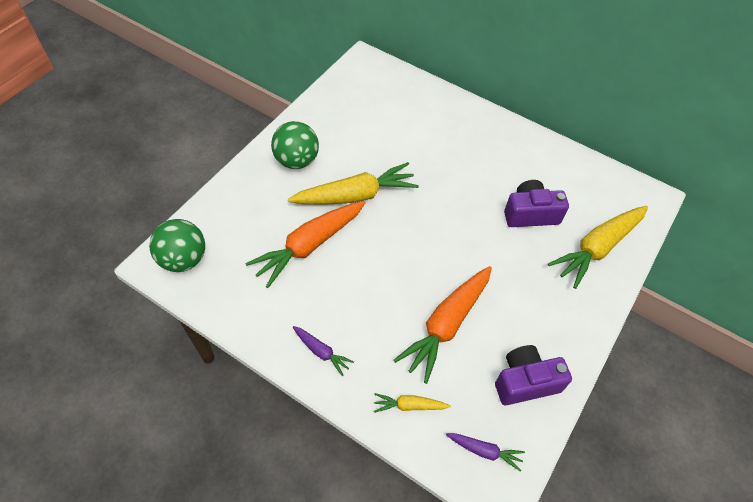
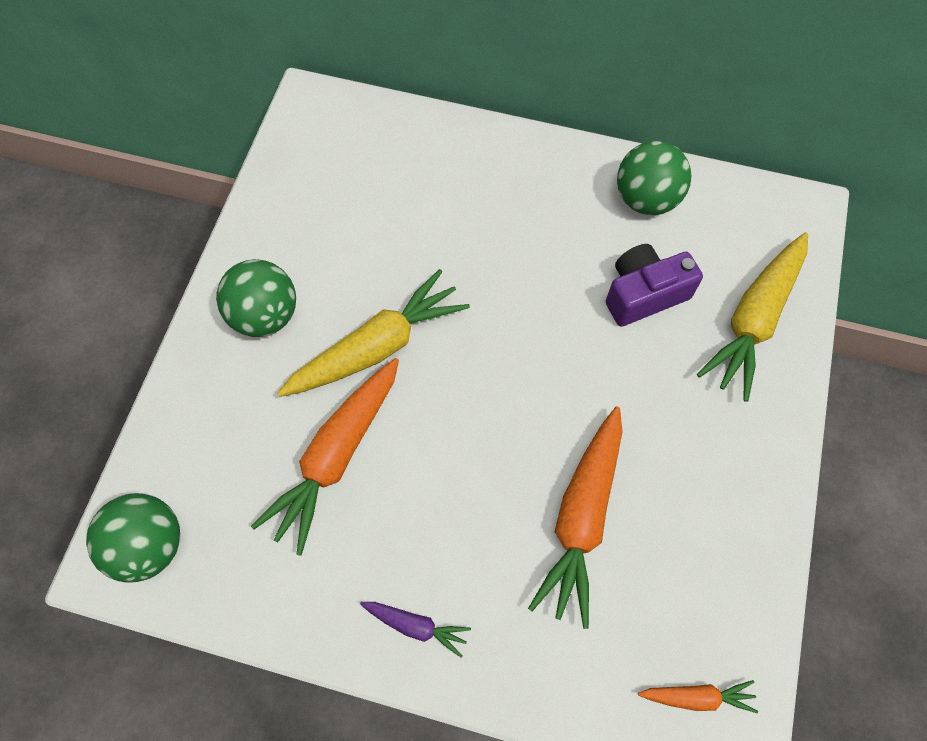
camera: 15 degrees left, 10 degrees up
(409, 406) = (571, 666): yellow carrot -> none
(484, 451) = (697, 696): purple carrot -> orange carrot
(525, 382) = (720, 569): purple camera -> none
(550, 163) = (646, 199): none -> green ball

